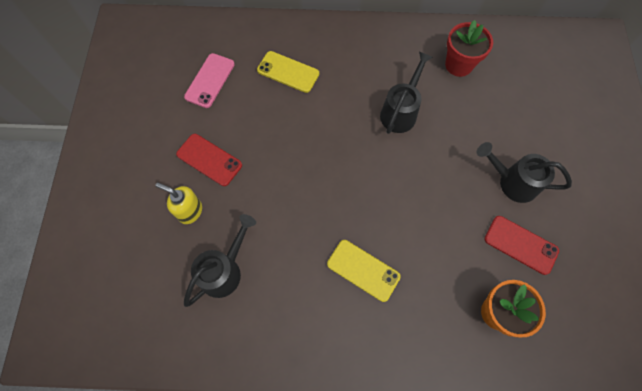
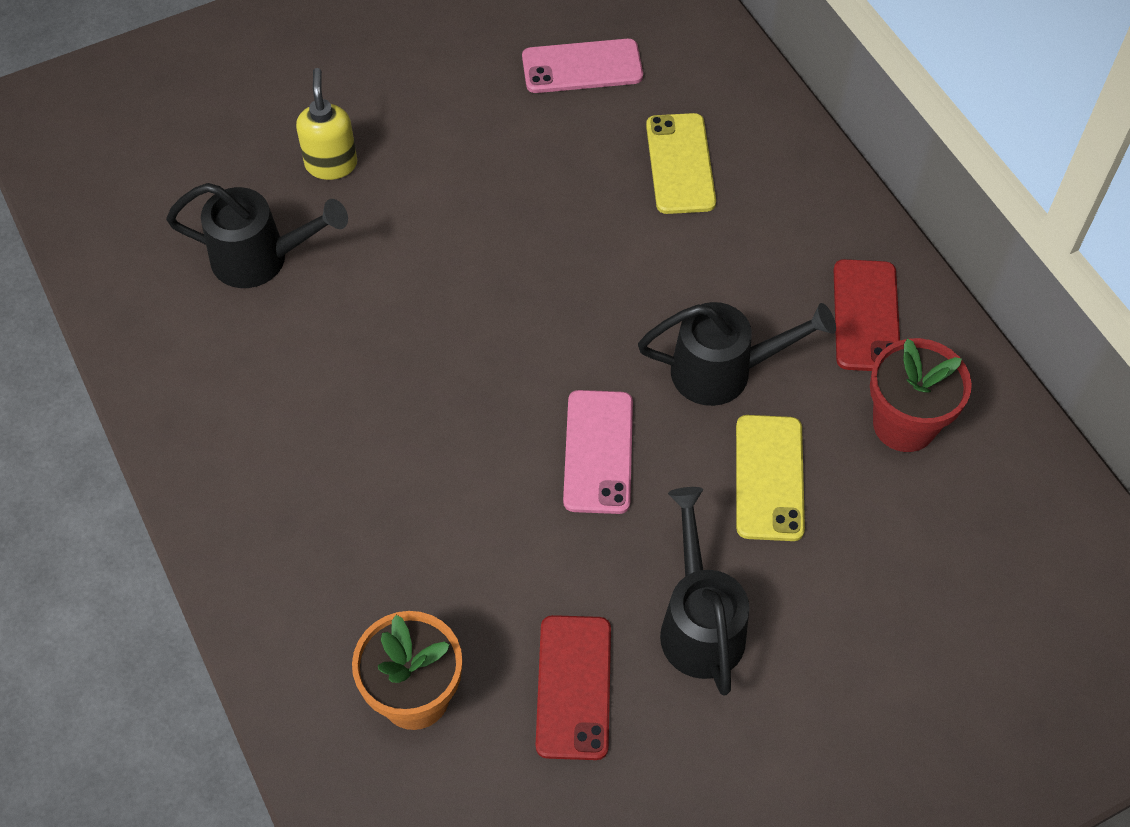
camera: 60 degrees right, 10 degrees down
(209, 160) = (435, 142): red phone -> red phone (866, 316)
(363, 270) = (372, 450): yellow phone -> yellow phone (769, 478)
(414, 178) = (598, 452): none -> pink phone

